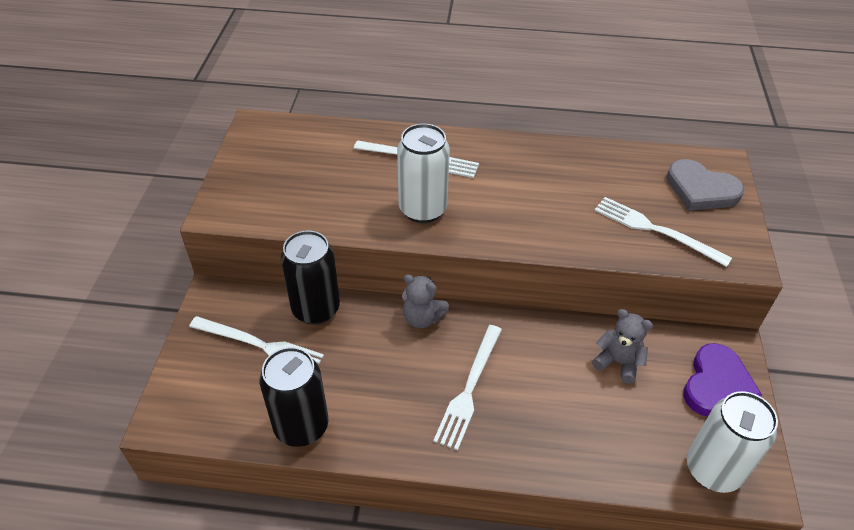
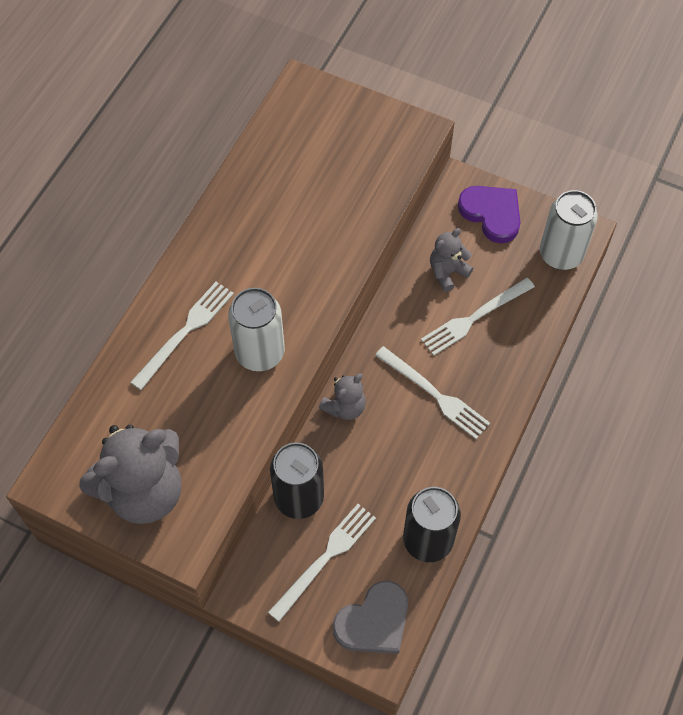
camera: 70 degrees left, 15 degrees up
(262, 175) = (144, 491): none -> grey teddy bear
(655, 230) = (362, 177): white fork -> white fork (474, 318)
(701, 190) = (327, 119): grey heart -> grey heart (374, 621)

